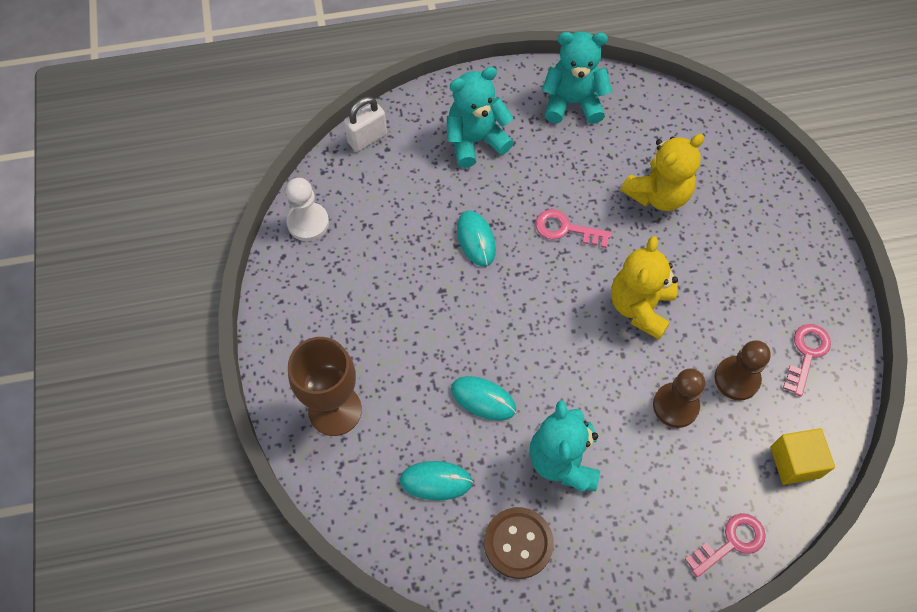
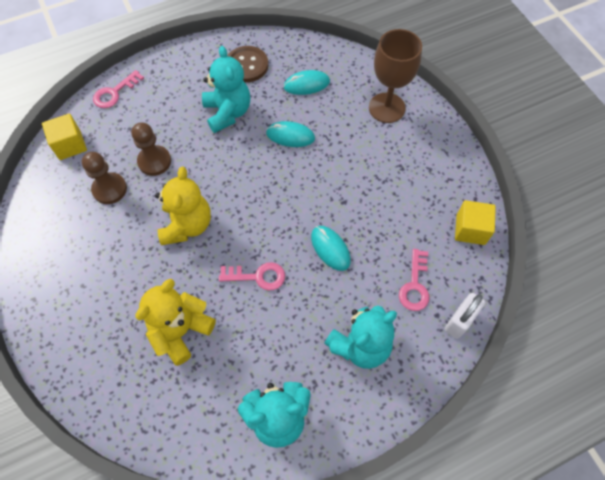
camera: 165 degrees right, 0 degrees up
(308, 223) = (470, 229): white pawn -> yellow cube
(806, 354) = (55, 219): pink key -> pink key (415, 285)

